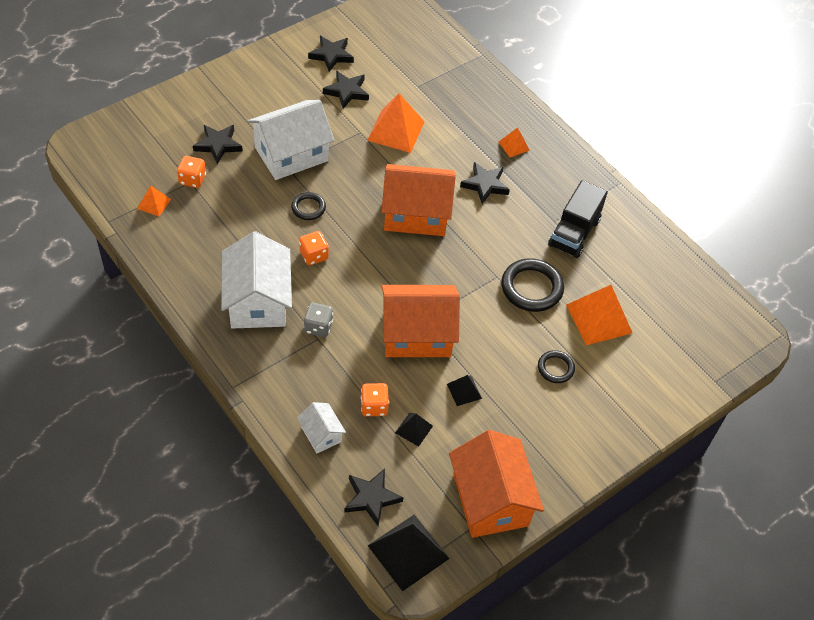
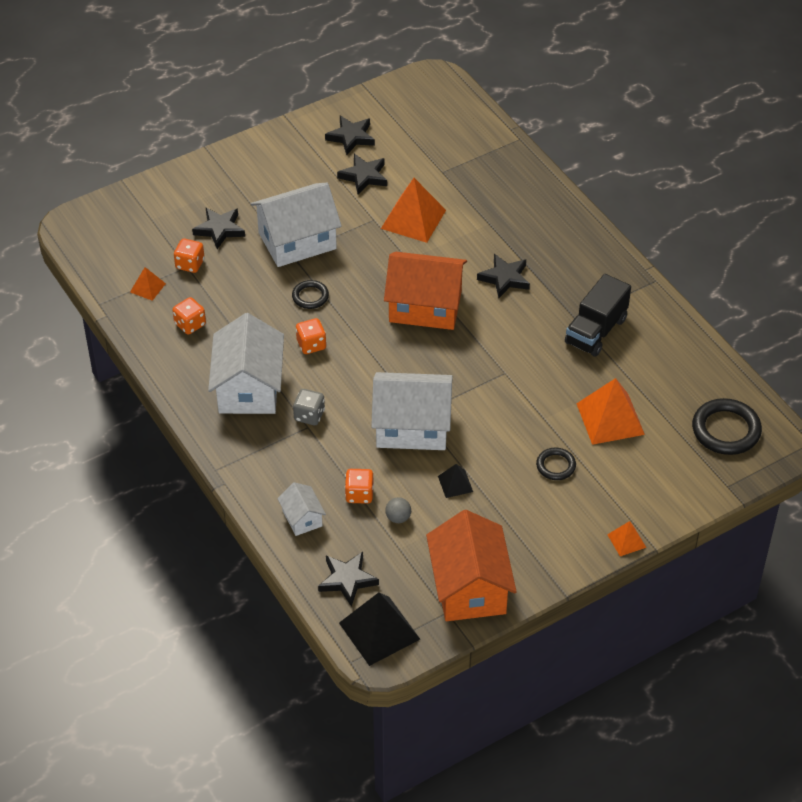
camera: 10 degrees right, 5 degrees down
(197, 239) = (190, 324): none -> orange dice
(414, 429) = (398, 518): black pyramid -> grey ball
(417, 334) = (412, 426): orange house -> white house
(514, 146) = (542, 238): orange pyramid -> orange pyramid (626, 541)
(531, 288) = (541, 385): black ring -> black ring (726, 430)

